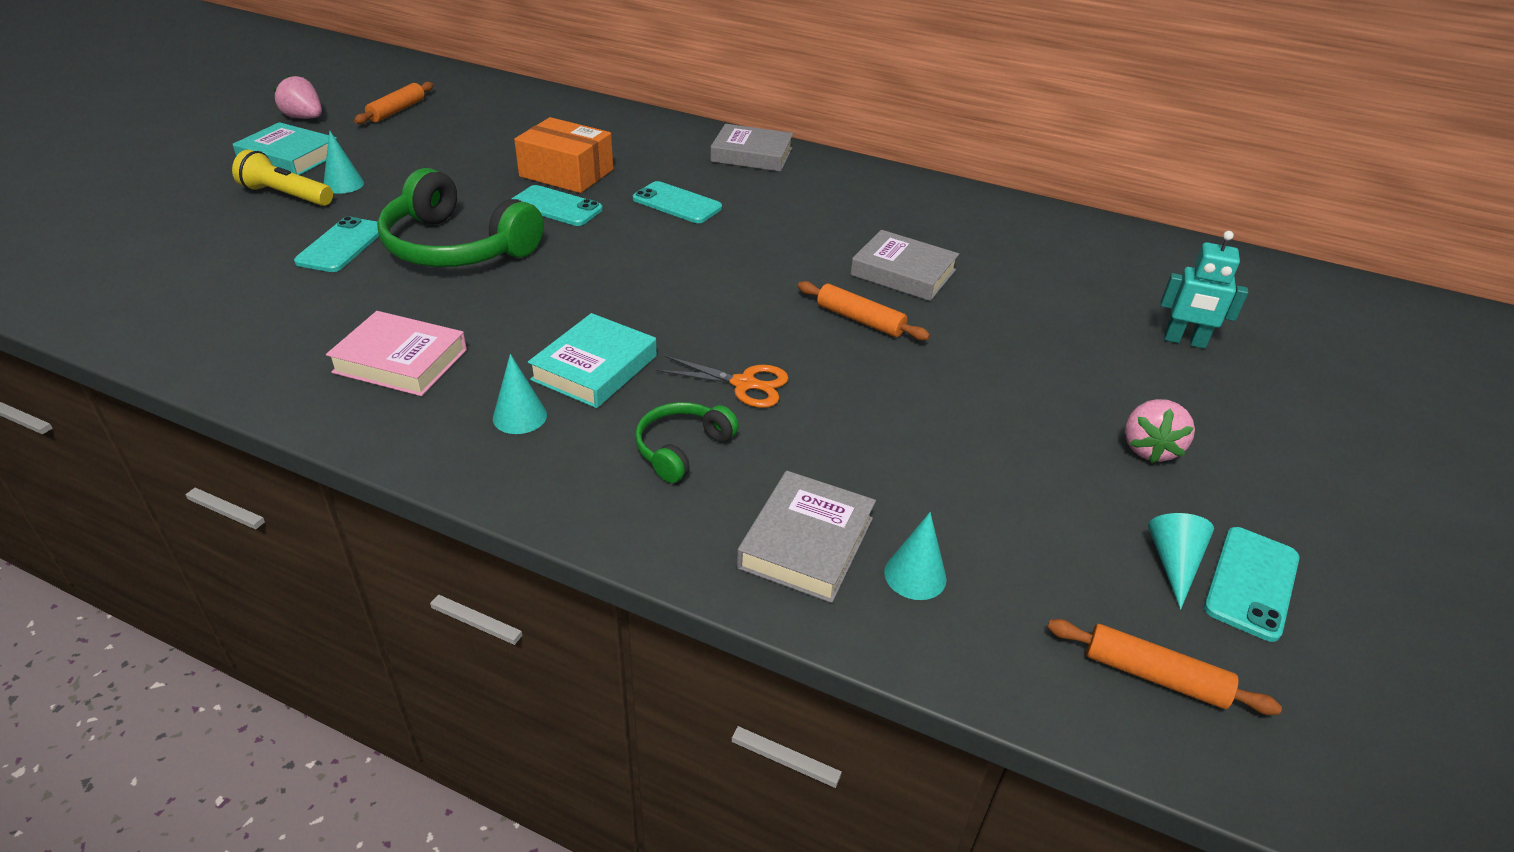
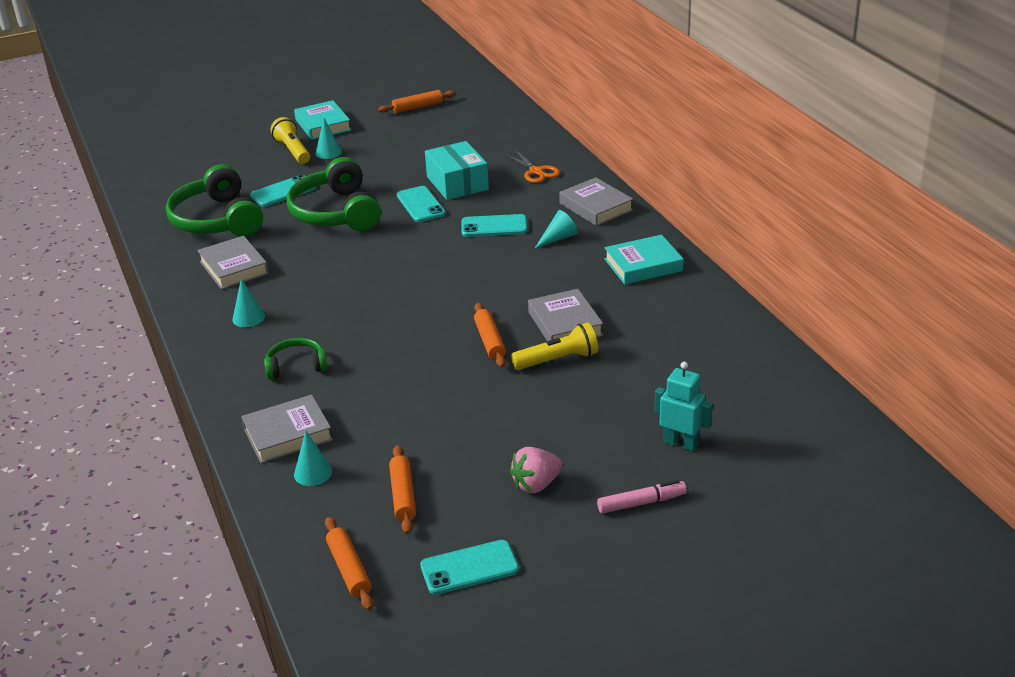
camera: 45 degrees right, 5 degrees down
(283, 310) = (217, 220): none -> green headphones
(304, 118) = (361, 99): pink strawberry -> none
(401, 361) = (234, 268): pink book -> grey book
(566, 173) = (457, 183): orange box -> turquoise box
(595, 368) = (313, 308): turquoise book -> turquoise book (643, 265)
(677, 203) = (494, 226): turquoise phone -> turquoise phone turned 75 degrees counterclockwise
(744, 384) = (371, 348): orange scissors -> orange scissors (536, 171)
(955, 310) = (557, 360): none -> yellow flashlight
(1054, 540) = (403, 495): none -> orange rolling pin
(1173, 563) = (444, 537): turquoise cone -> turquoise cone (558, 238)
(1184, 341) = (680, 443): turquoise robot -> turquoise robot turned 150 degrees clockwise
(1255, 415) = (641, 503): none -> pink marker

